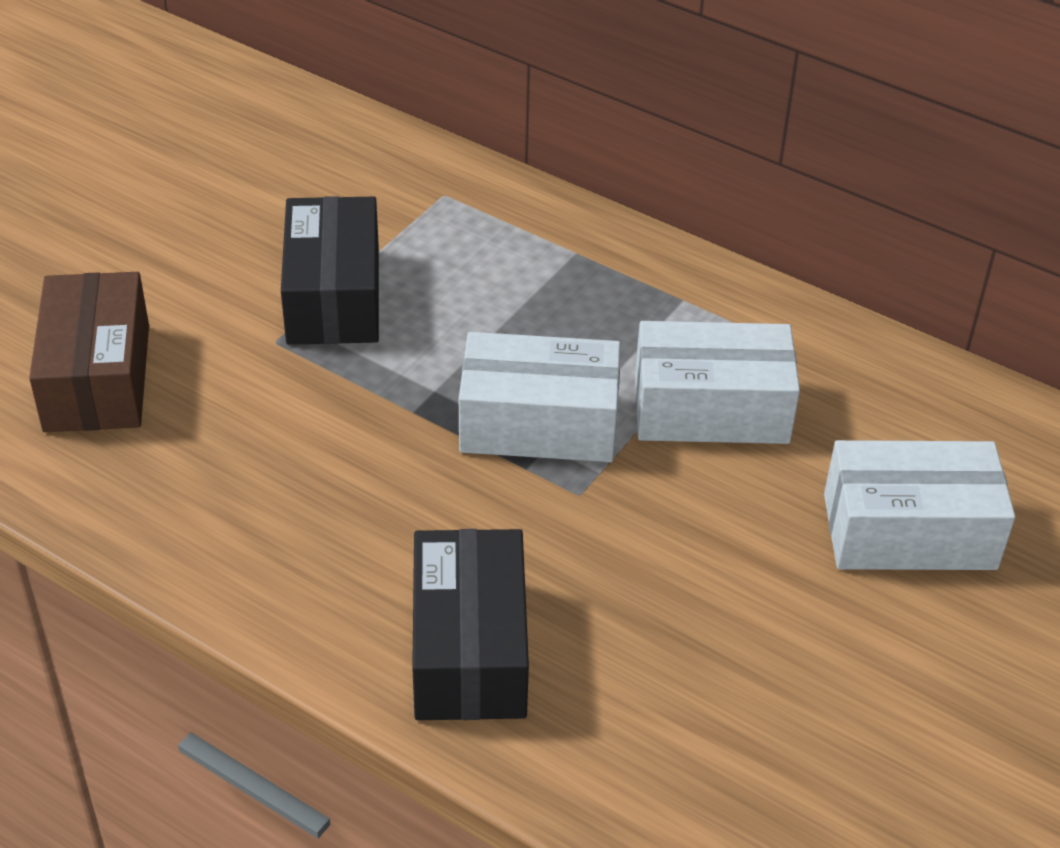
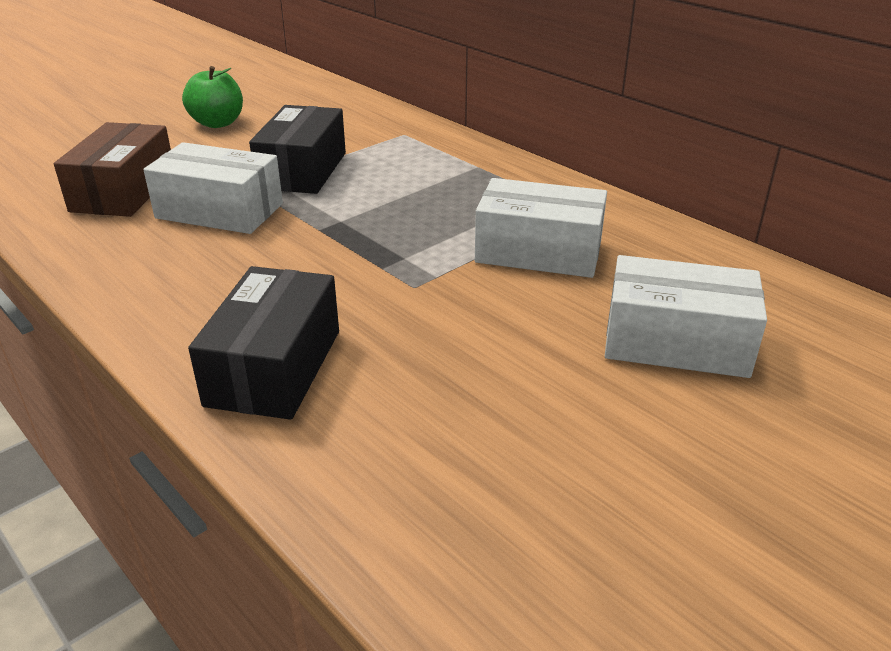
camera: 15 degrees right, 10 degrees down
(150, 206) = (217, 123): none -> green apple
(539, 423) = (405, 245): white box -> white box (219, 211)

